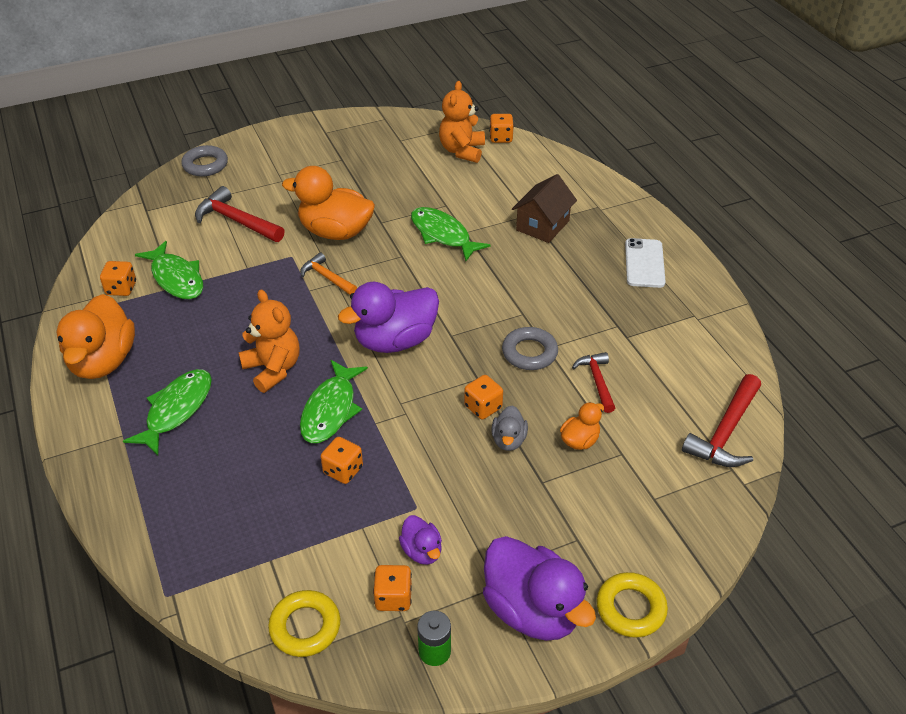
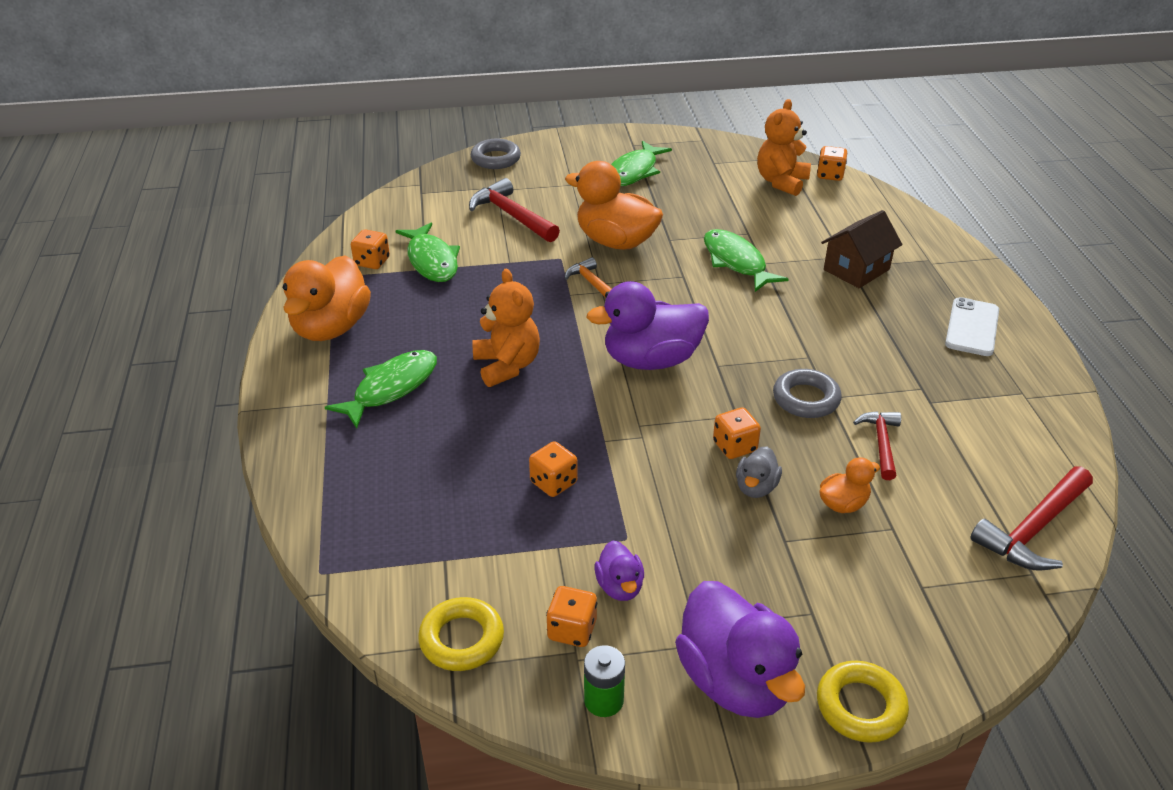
camera: 15 degrees right, 5 degrees down
(331, 410) = (558, 418): green fish -> green fish (633, 172)

